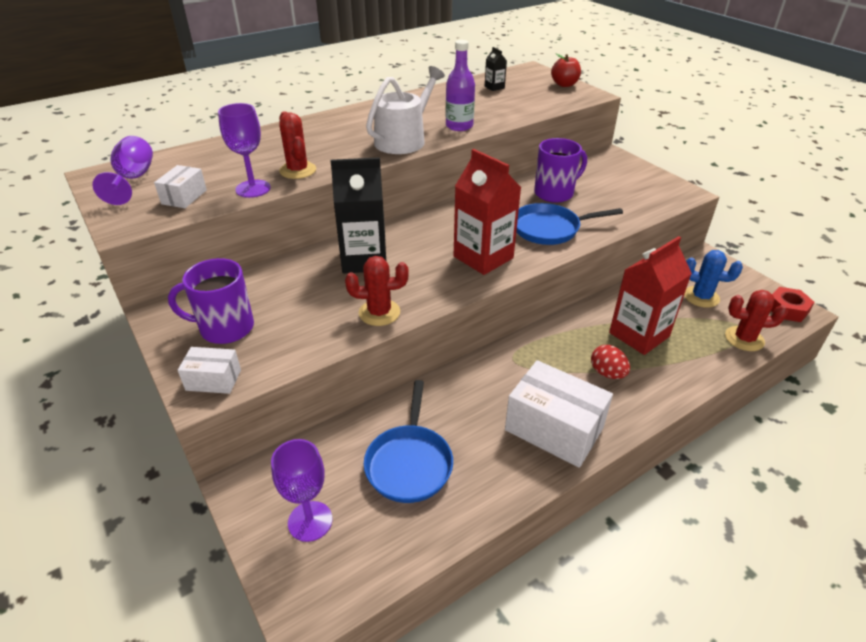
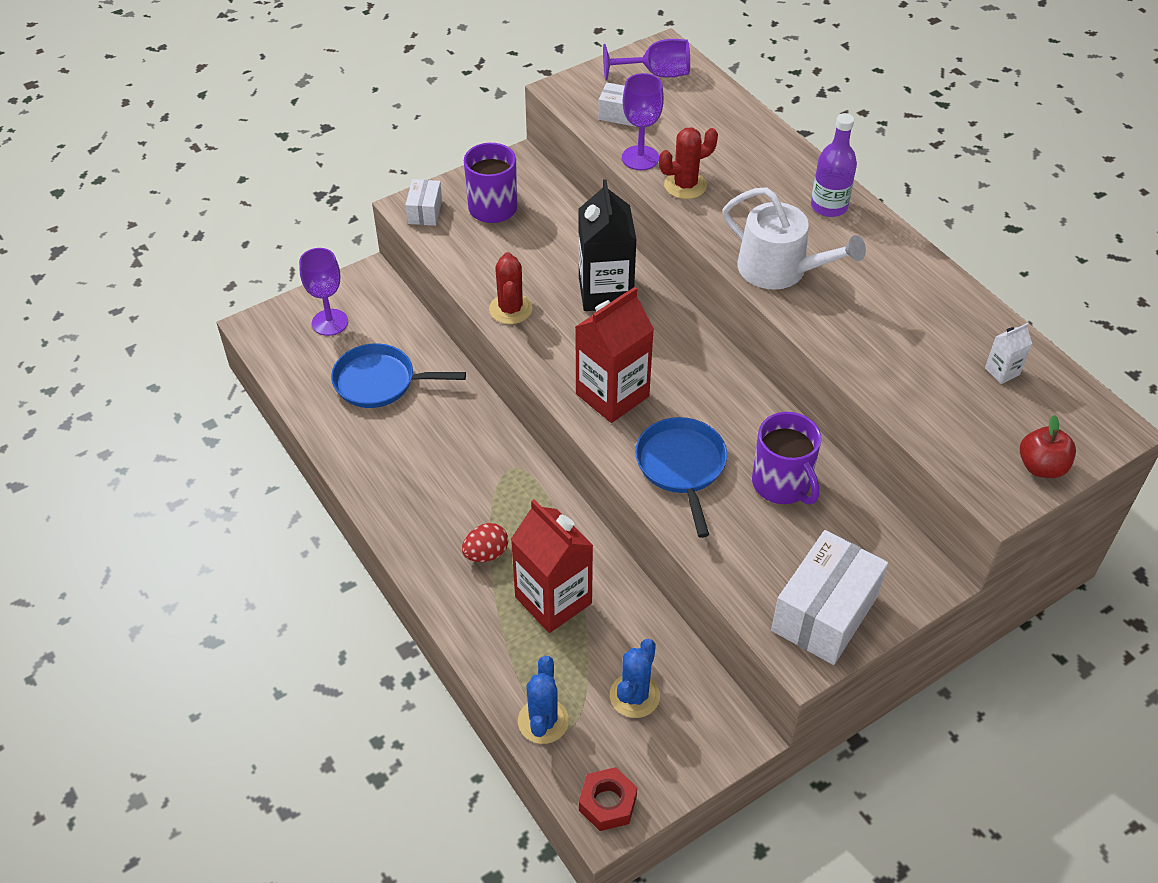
camera: 90 degrees right, 10 degrees up
(459, 126) = (834, 324): purple bottle -> purple bottle (829, 206)
(494, 87) = (1002, 371): black carton -> white carton
(554, 429) = (408, 493): white box -> white box (824, 613)
(744, 339) = (543, 721): red cactus -> blue cactus

